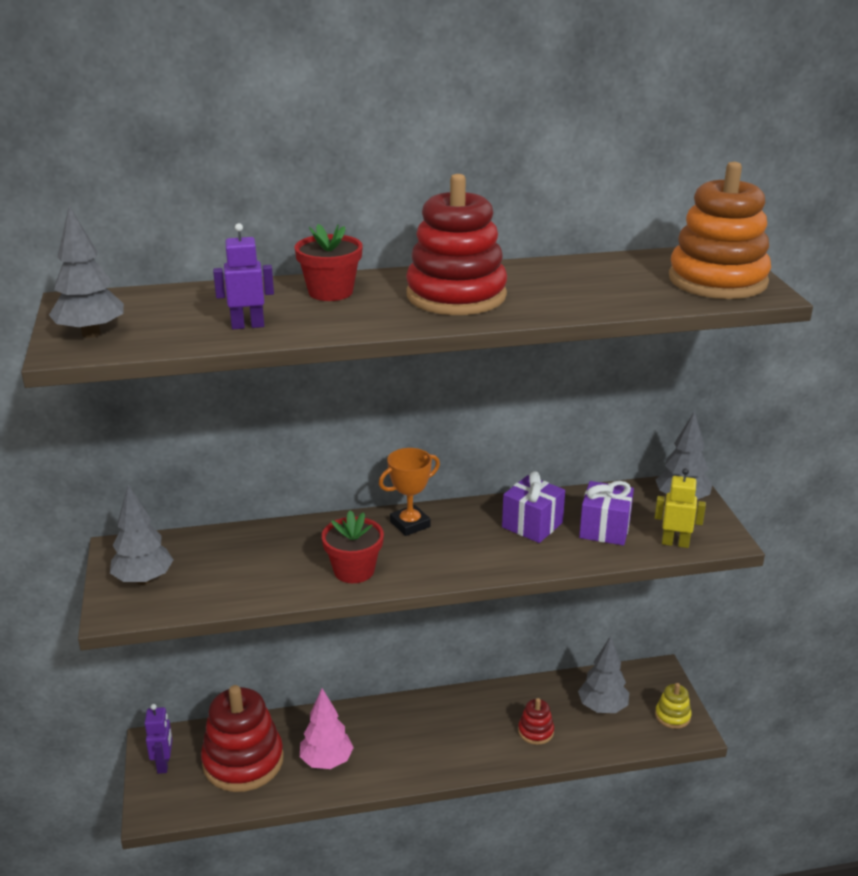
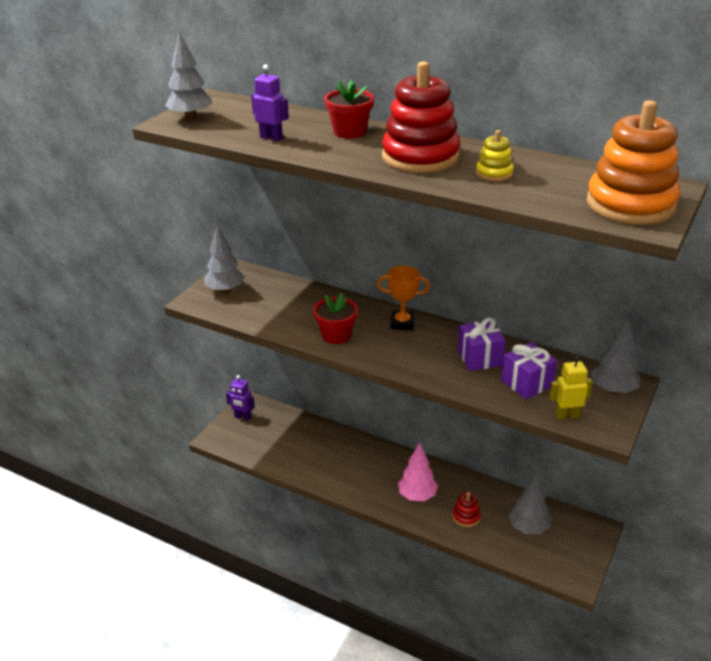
camera: 40 degrees right, 5 degrees up
(164, 764) = (243, 417): purple robot -> purple robot turned 75 degrees clockwise
(243, 761) = (282, 438): red stacking toy -> none
(326, 761) = (324, 463): pink tree -> pink tree (417, 496)
(672, 716) = (574, 561): yellow stacking toy -> yellow stacking toy (494, 173)
(675, 543) = (566, 415): yellow robot -> yellow robot turned 60 degrees counterclockwise

